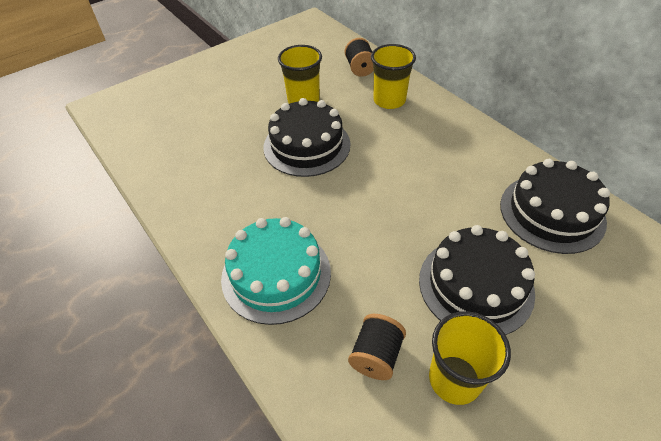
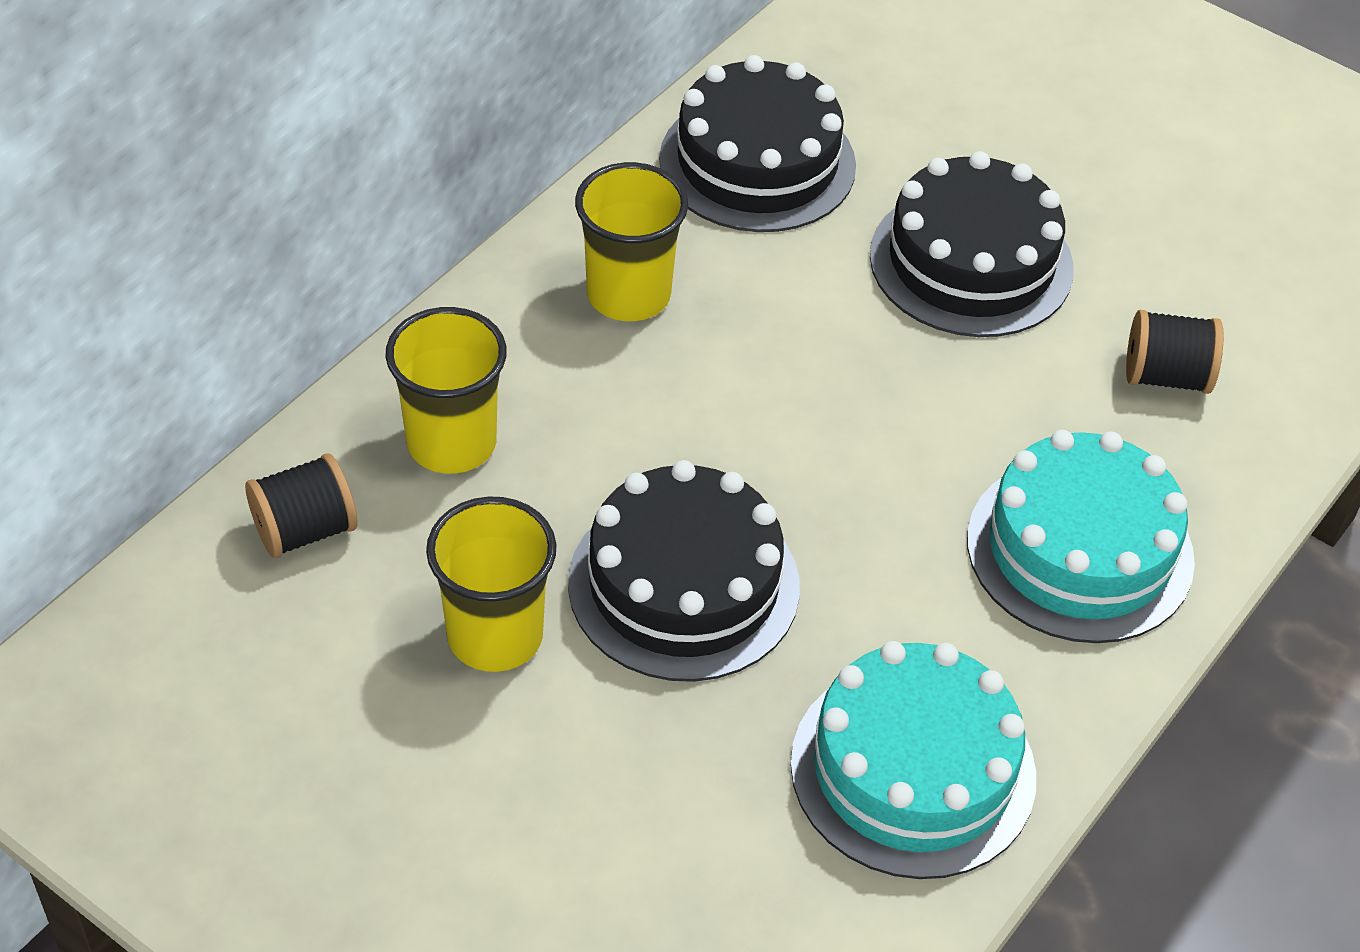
camera: 110 degrees left, 0 degrees up
(200, 189) = (913, 769): none -> turquoise cake
(454, 379) = (1155, 281): yellow cup -> yellow cup (628, 294)

